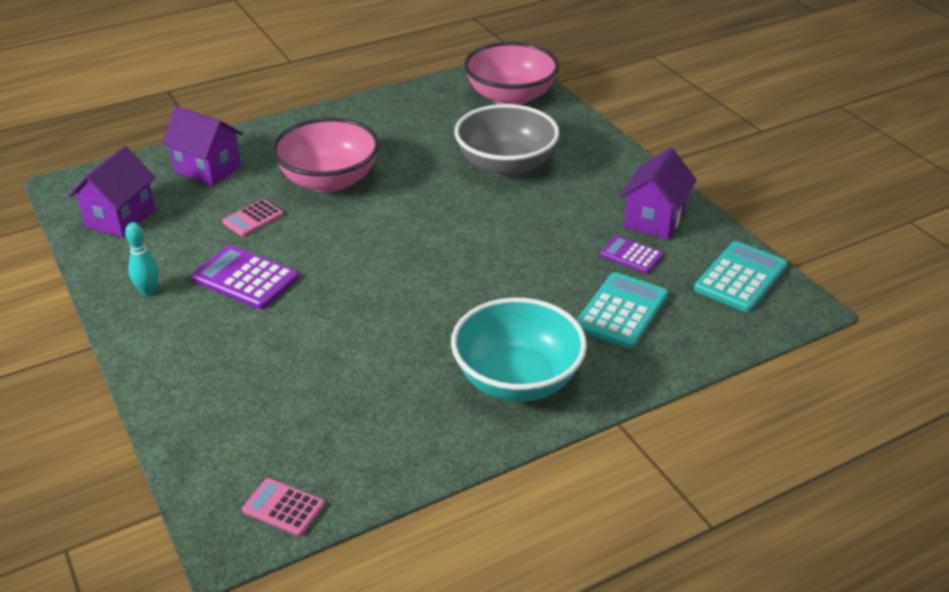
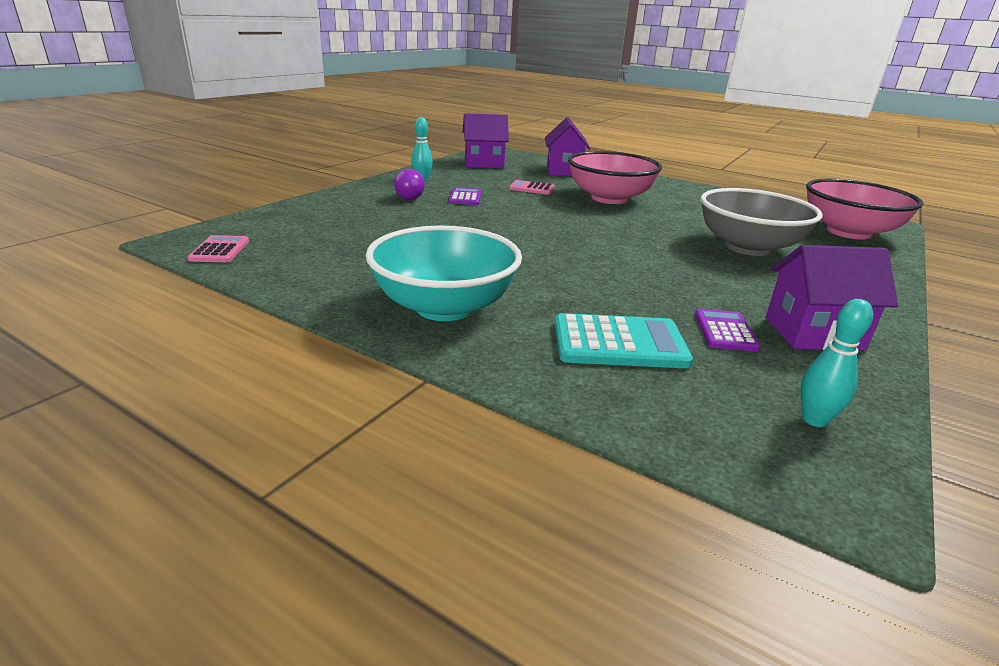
camera: 60 degrees right, 10 degrees down
(206, 319) = (410, 196): none -> purple light bulb
(245, 278) = (465, 197): purple calculator -> purple calculator, size x0.61
(740, 278) = (814, 420): turquoise calculator -> turquoise bowling pin

